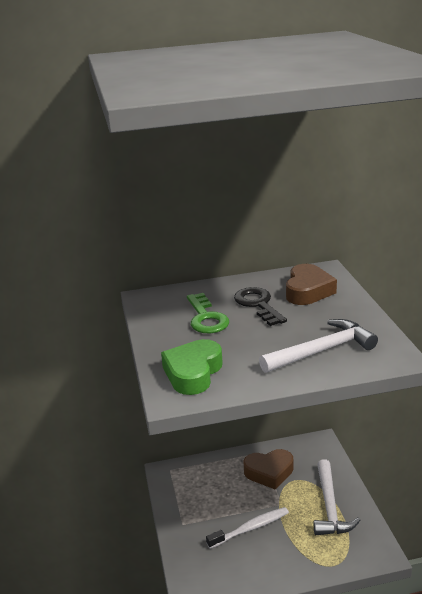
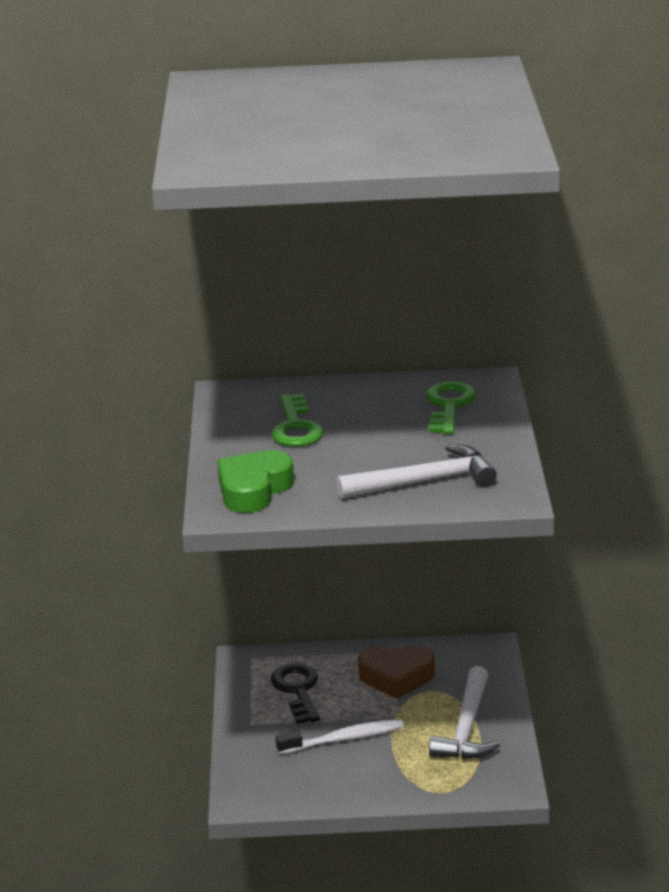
camera: 10 degrees right, 0 degrees up
(258, 304) = (372, 417): black key -> black key (298, 690)
(308, 291) = (449, 406): brown heart -> green key

